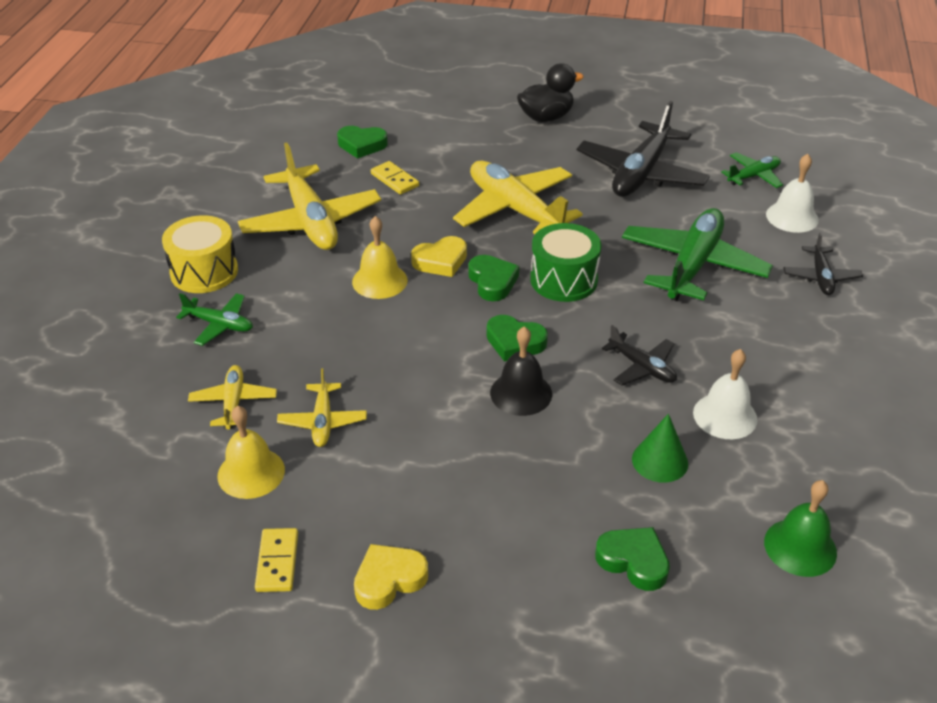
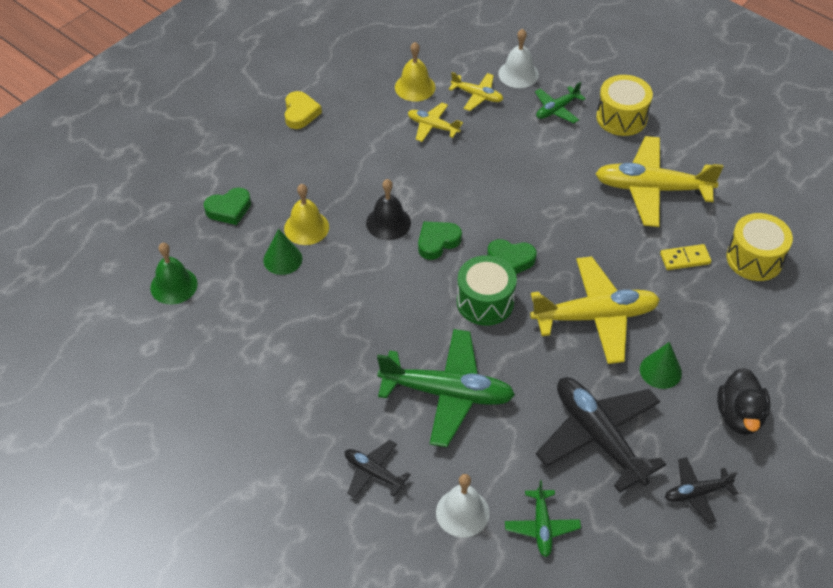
camera: 120 degrees right, 10 degrees up
(277, 562) = (345, 79): yellow domino -> none
(362, 145) = (754, 259): green heart -> yellow drum
(379, 281) = (553, 200): yellow bell -> yellow bell (306, 227)
(441, 261) = (554, 242): yellow heart -> none
(540, 161) = (660, 371): none -> green cone
(642, 367) = (364, 296): black plane -> black plane (696, 493)
(693, 265) = (447, 393): green plane -> green plane turned 45 degrees counterclockwise
(725, 416) = (289, 313): white bell -> white bell (518, 74)

